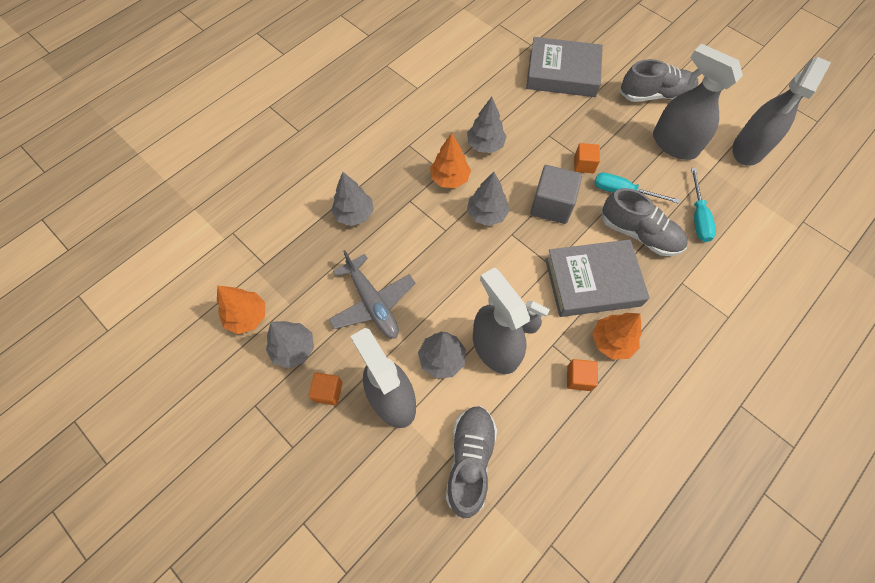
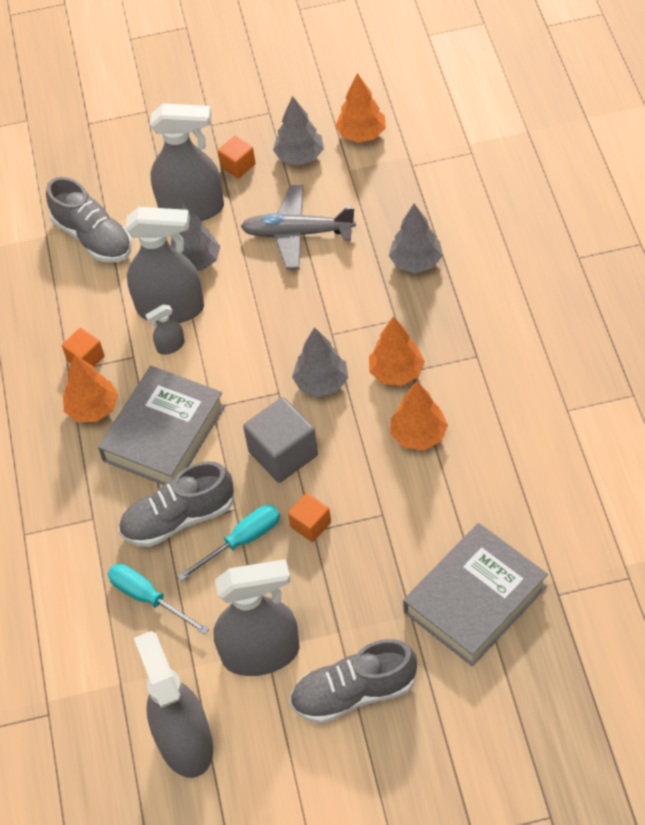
camera: 130 degrees right, 10 degrees down
(485, 145) = (418, 435): grey tree -> orange tree
(655, 95) = (354, 693): grey shoe -> grey shoe turned 45 degrees clockwise

